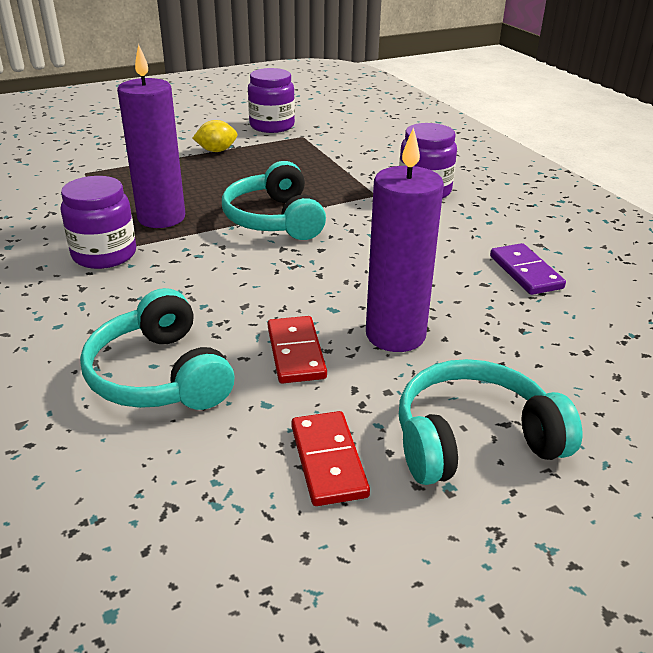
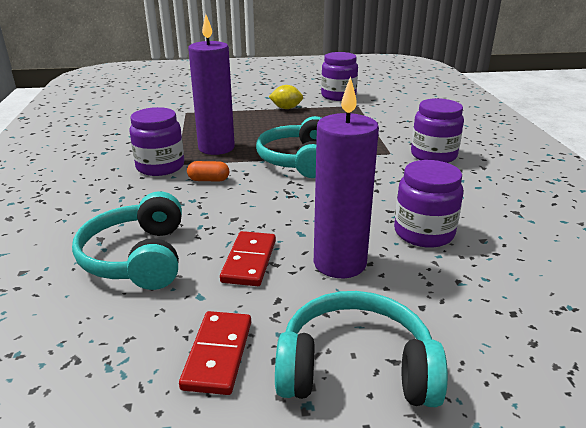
camera: 20 degrees right, 5 degrees down
(181, 262) = (209, 180): none -> orange capsule
(462, 284) = (424, 233): none -> purple jar
(525, 272) = (489, 233): purple domino -> none

